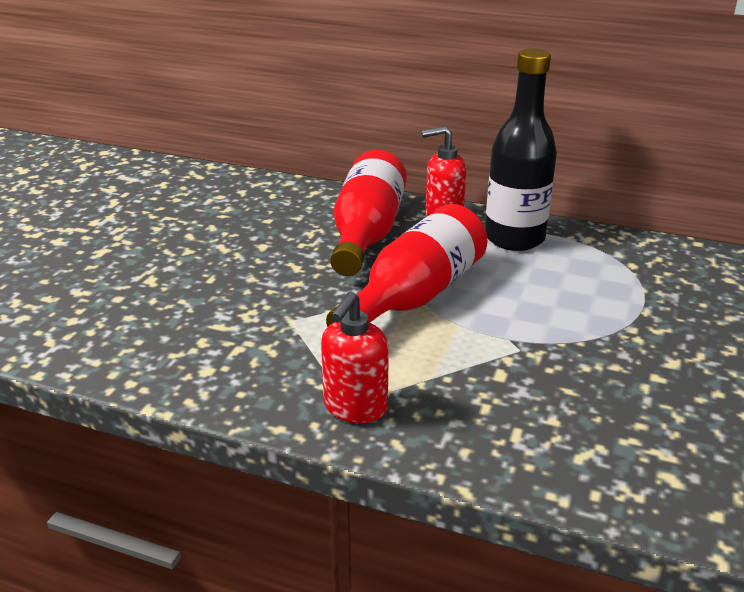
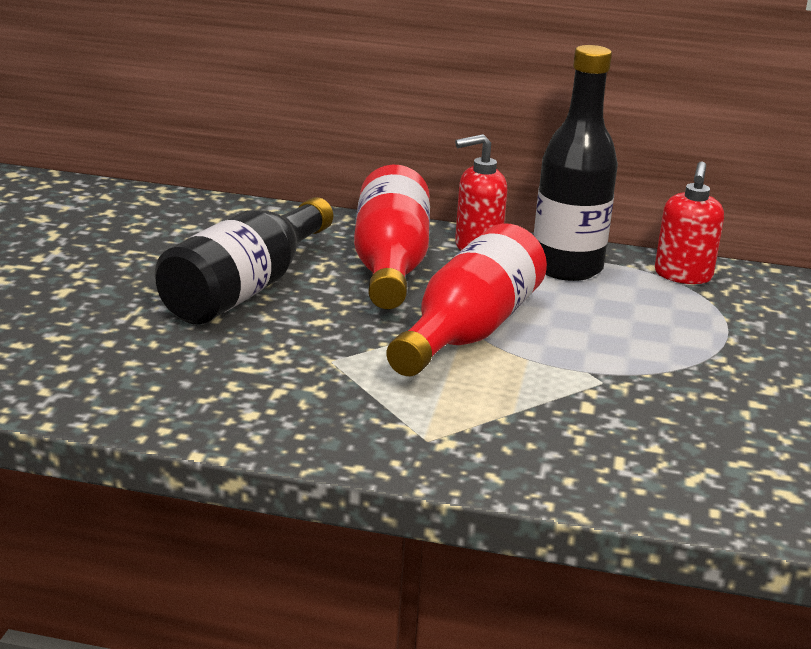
camera: 10 degrees left, 5 degrees down
(243, 252) = (245, 289): none -> black bottle
(355, 407) = (436, 444): red soap dispenser -> red soap dispenser (683, 276)

